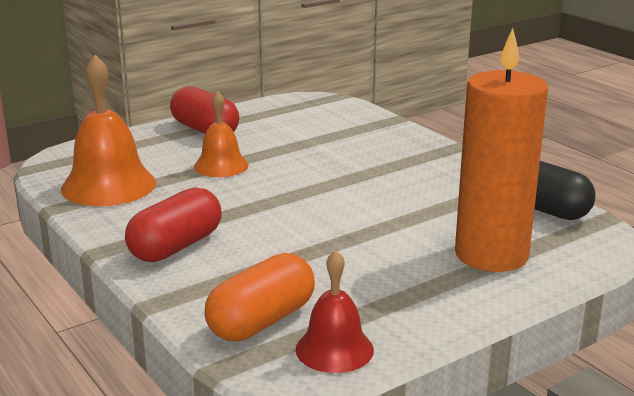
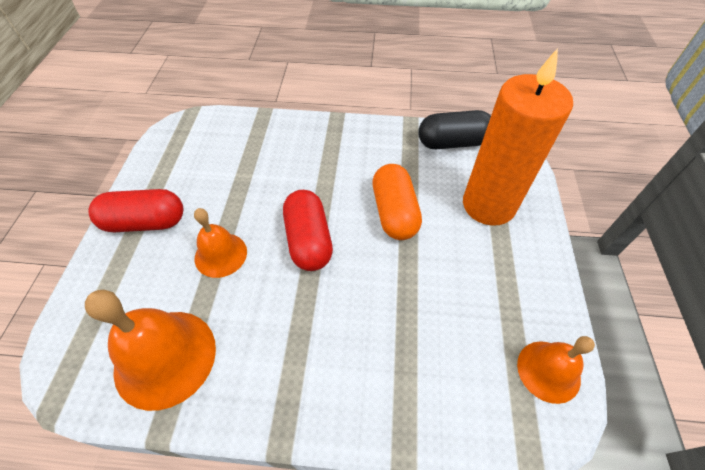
camera: 50 degrees left, 30 degrees up
(176, 246) = (325, 376): red capsule -> red capsule (308, 240)
(262, 321) = (483, 391): orange capsule -> orange capsule (394, 212)
(334, 349) = (548, 371): red bell -> orange bell

